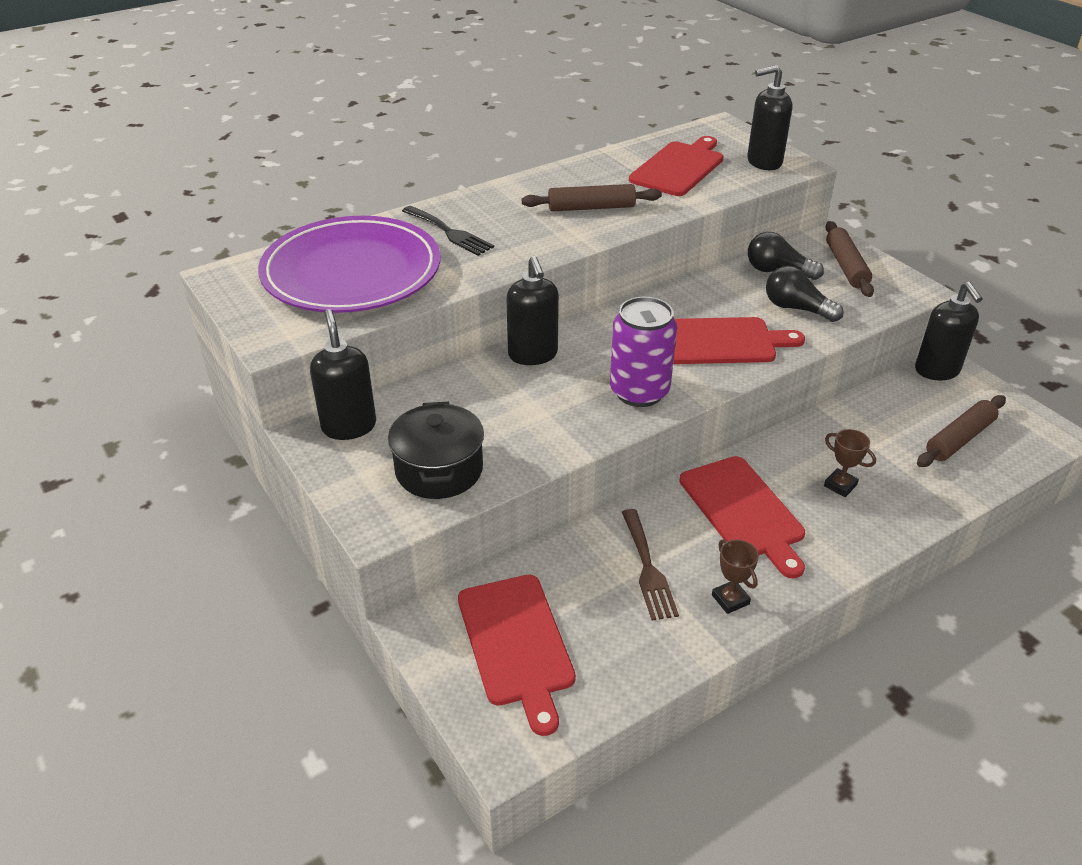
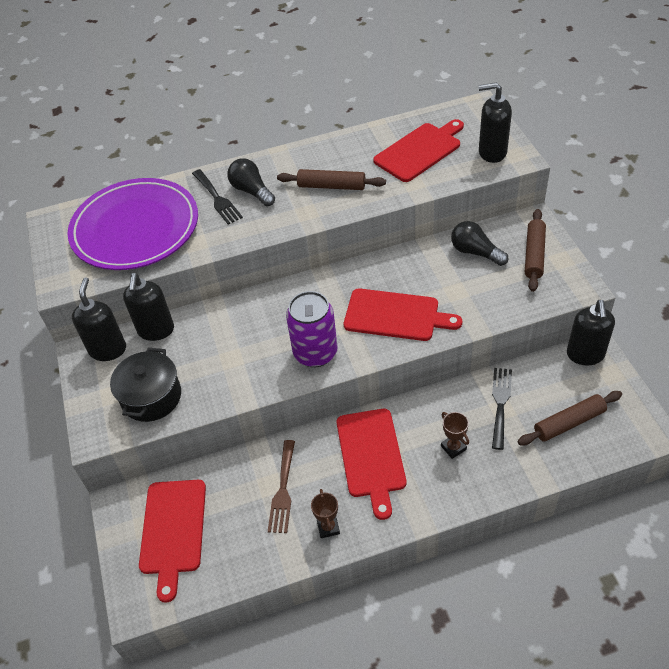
camera: 20 degrees right, 10 degrees up
(533, 355) = (255, 307): black soap dispenser -> black soap dispenser (156, 330)
(796, 308) = (472, 292): black light bulb -> black light bulb (251, 191)
(869, 431) = (500, 403): none -> black fork

